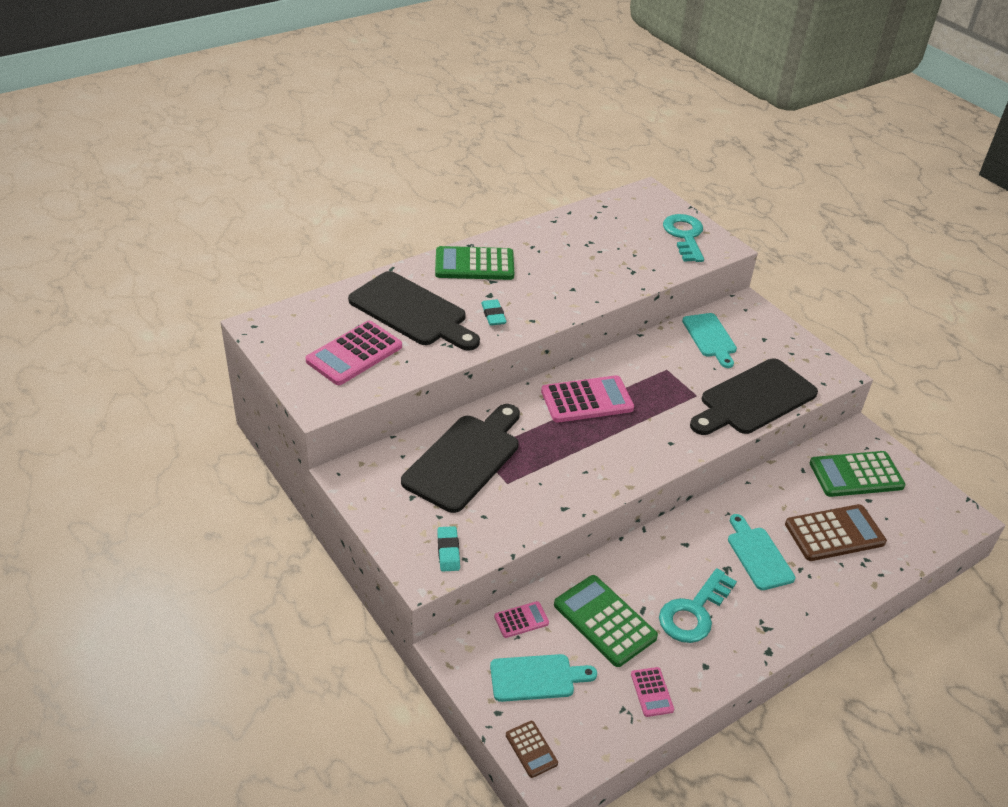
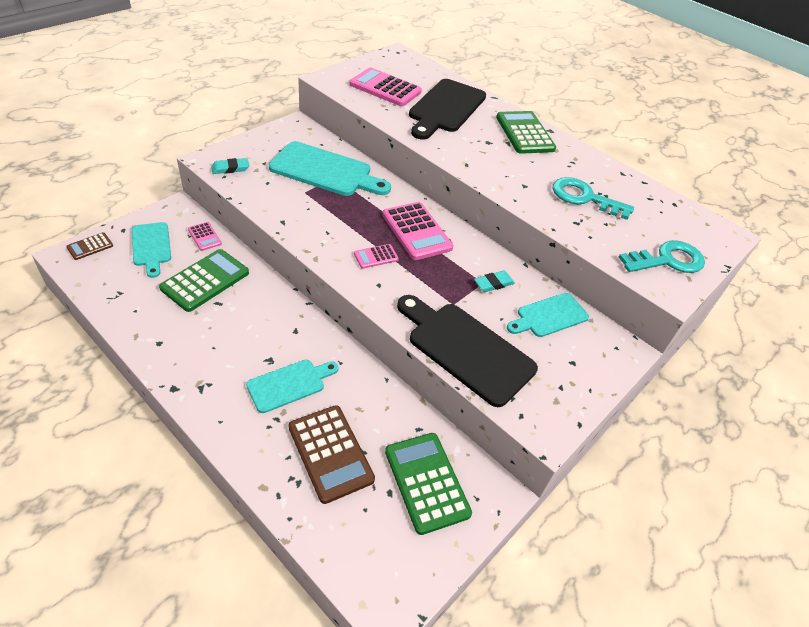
camera: 75 degrees right, 5 degrees up
(465, 459) = (325, 171): black cutting board -> turquoise cutting board
(493, 315) = (462, 144): turquoise eraser -> turquoise eraser (493, 283)
(651, 692) = (134, 309): pink calculator -> pink calculator (376, 256)
(694, 612) = (217, 335): turquoise key -> turquoise key (584, 198)

